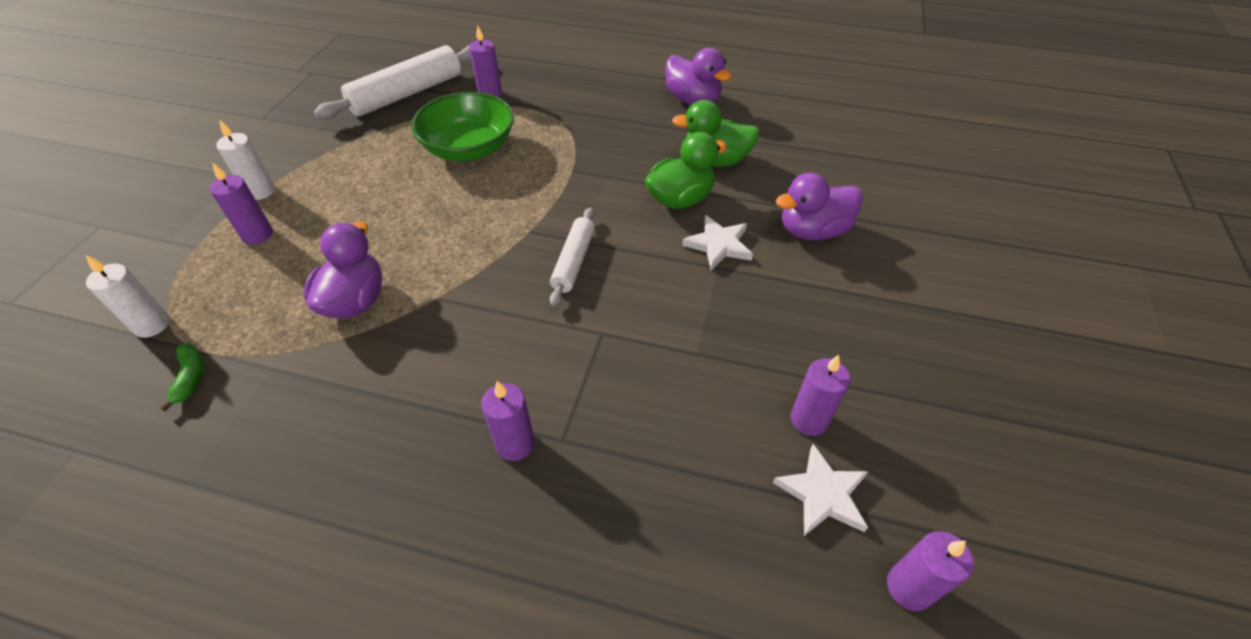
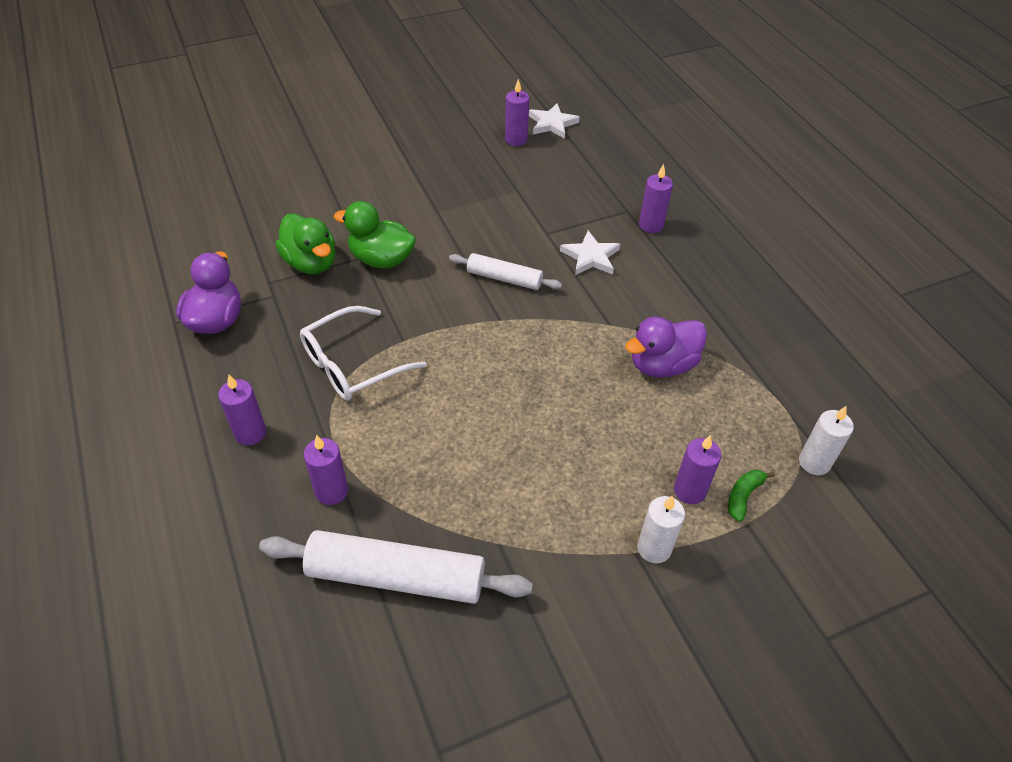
camera: 130 degrees left, 0 degrees up
(191, 377) = (802, 394): green banana -> green banana (743, 496)
(469, 148) = (440, 434): green bowl -> none
(574, 261) = (504, 278): white rolling pin -> white rolling pin turned 45 degrees clockwise
(578, 138) = (352, 364): none -> white glasses
(719, 245) = (415, 219): white star -> white star (590, 257)
(812, 231) = (356, 185): purple duck -> none
(909, 587) = (567, 93): purple candle -> purple candle (250, 433)

